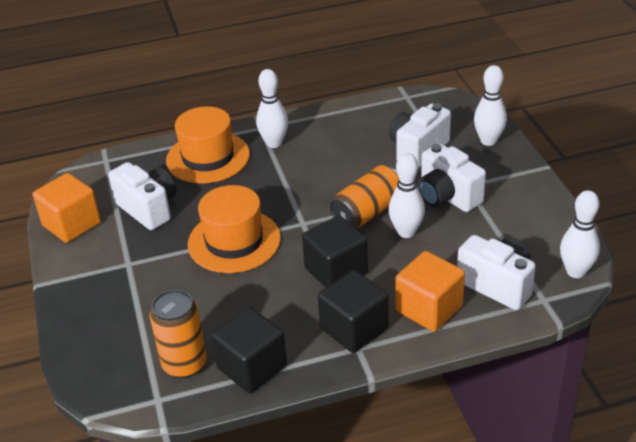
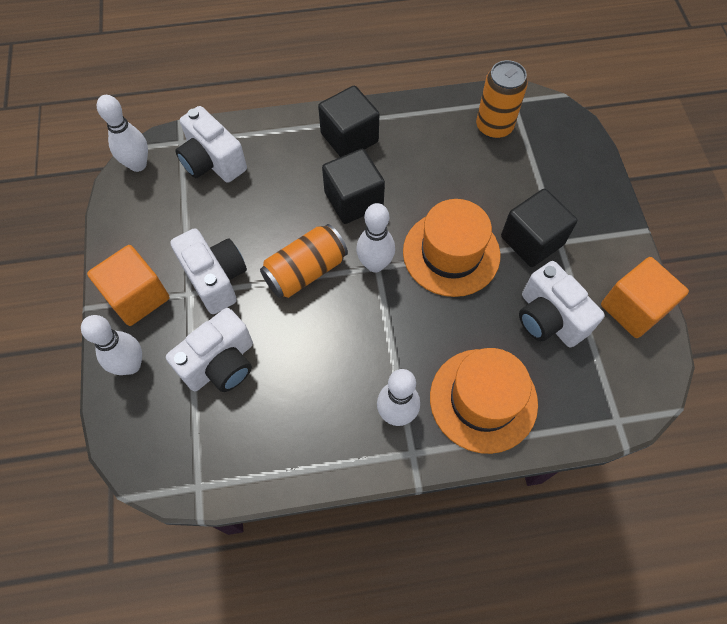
camera: 175 degrees left, 25 degrees up
(252, 367) = (438, 116): black cube -> black cube (532, 240)
(406, 232) = (274, 236): white bowling pin -> white bowling pin (375, 264)
(429, 308) = (280, 147): orange cube -> orange cube (137, 296)

